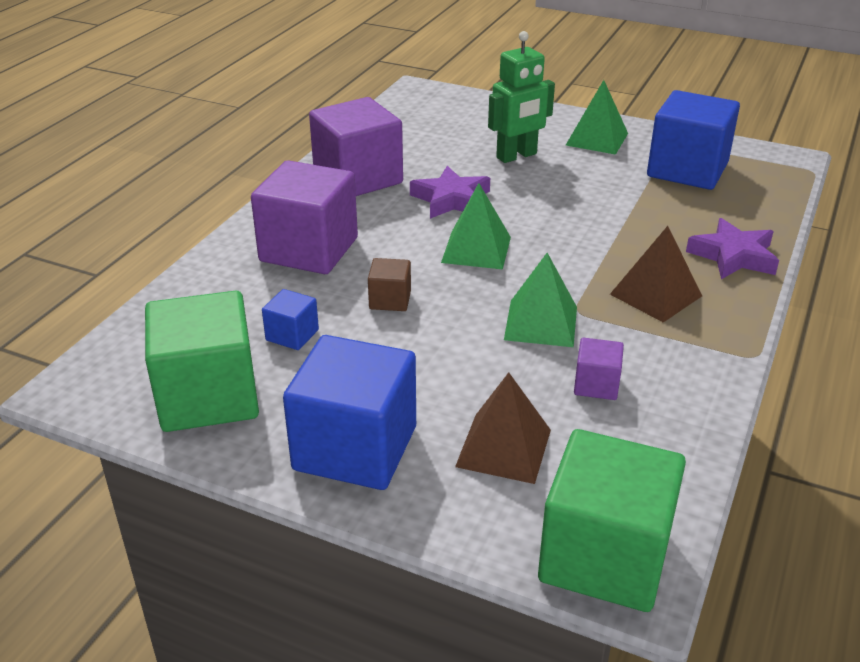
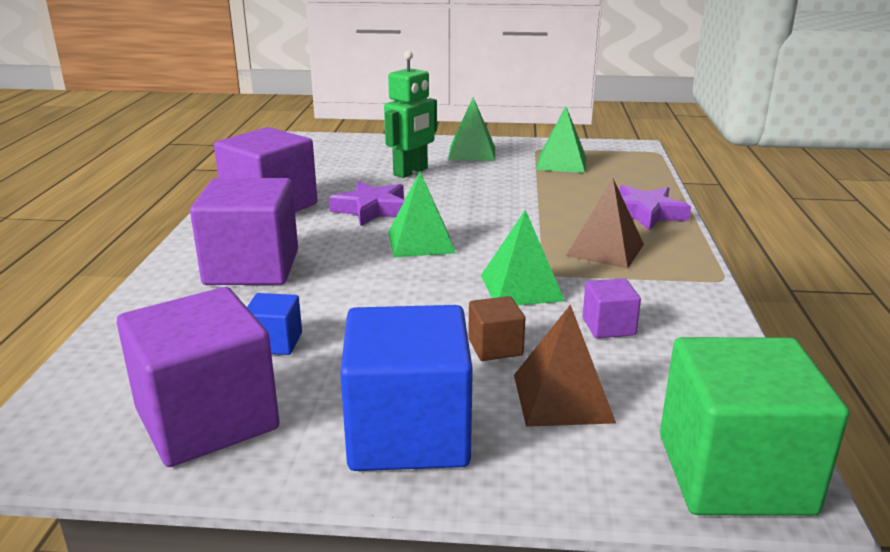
camera: 20 degrees left, 10 degrees down
(208, 396) = (207, 419): green cube -> purple cube
(390, 300) = (362, 294): brown cube -> brown cube (495, 347)
(687, 170) = (561, 163): blue cube -> green pyramid

